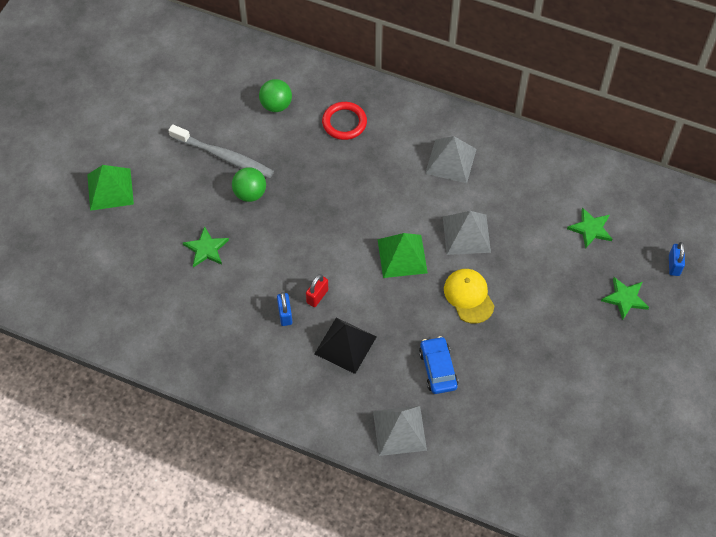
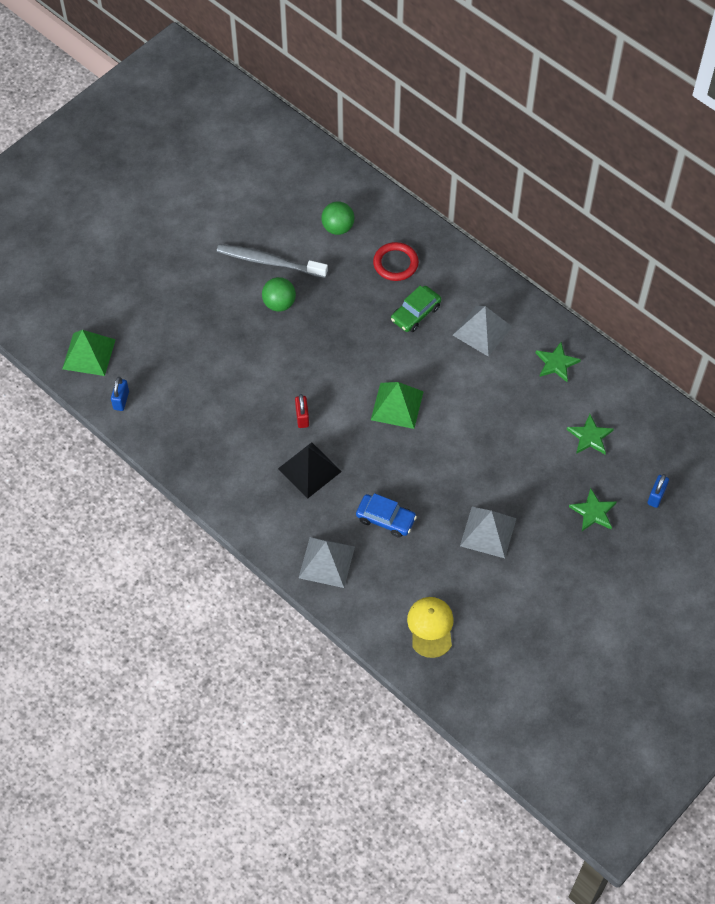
camera: 20 degrees right, 0 degrees up
(110, 189) = (153, 260): green pyramid -> green pyramid (89, 354)
(206, 249) = (218, 342): green star -> green star (556, 363)
(224, 156) = (269, 262): grey toothbrush -> grey toothbrush turned 150 degrees clockwise
(285, 314) = (266, 425): blue padlock -> blue padlock (121, 400)
(317, 296) = (302, 417): red padlock -> red padlock turned 60 degrees counterclockwise
(382, 164) = (415, 313): none -> green car
(438, 369) = (385, 519): blue car -> blue car turned 105 degrees clockwise
(466, 234) = (467, 404): grey pyramid -> grey pyramid (488, 532)
(469, 296) = (444, 462): yellow cap -> yellow cap (430, 627)

